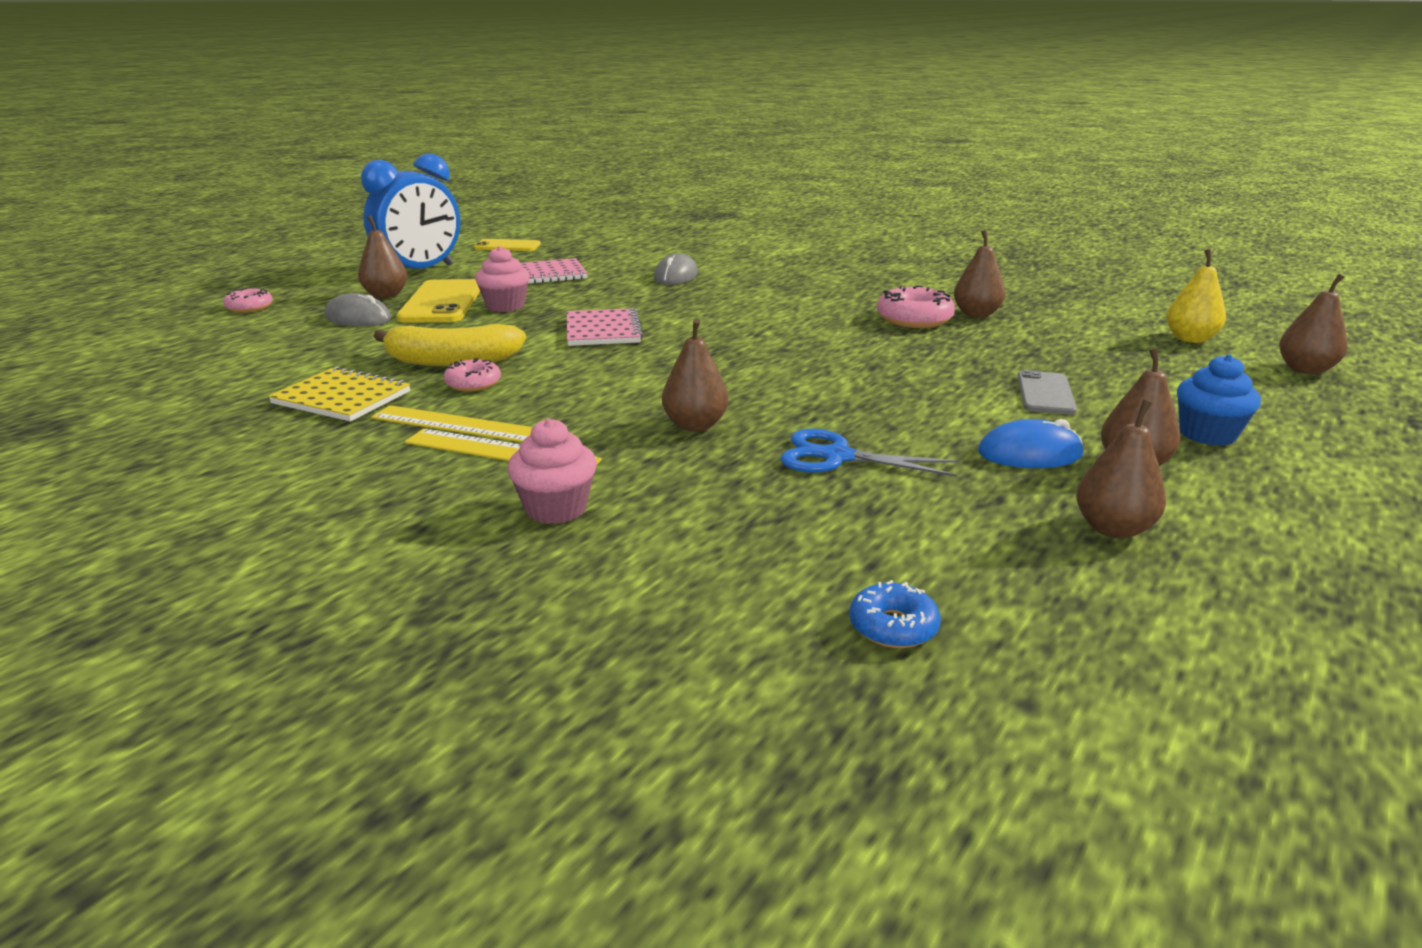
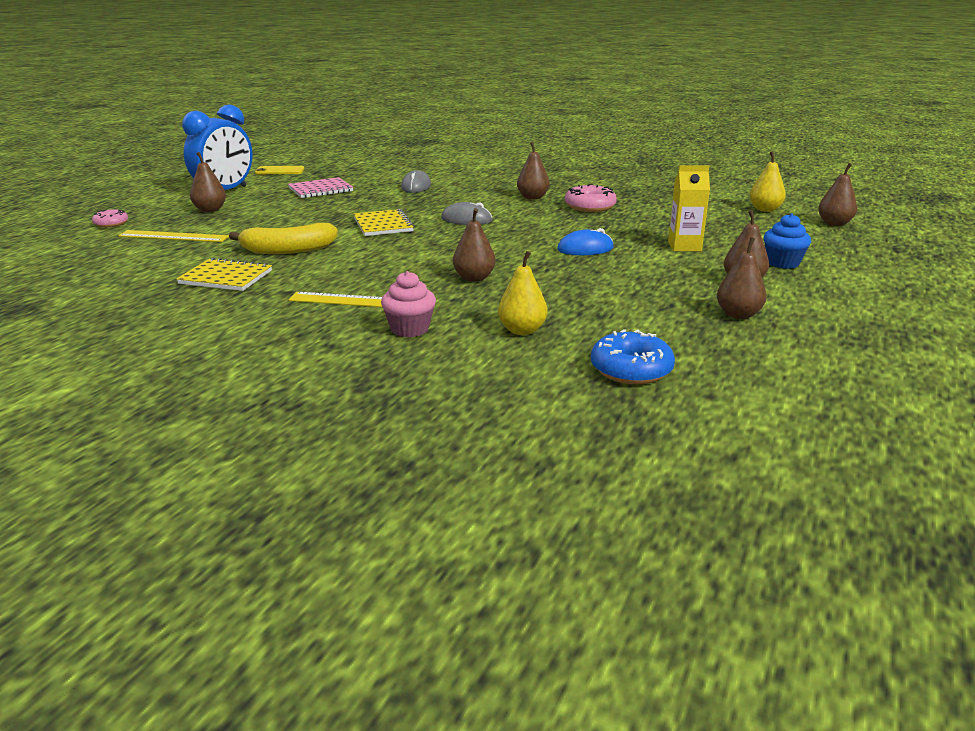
camera: 10 degrees left, 0 degrees up
(358, 318) = (200, 226): grey mouse -> grey mouse (466, 219)
(441, 302) = (255, 213): yellow phone -> none
(462, 425) = (321, 288): yellow ruler -> yellow ruler (173, 236)
(473, 383) = (312, 263): pink donut -> none
(505, 306) = (304, 213): pink cupcake -> none
(603, 330) = (383, 225): pink notebook -> yellow notebook
(732, 528) = (522, 330): none -> yellow pear
(837, 457) = (569, 289): blue scissors -> none
(893, 627) = (631, 369): blue donut -> blue donut, size x1.64
(976, 314) = (629, 201): brown pear -> brown pear (532, 197)
(1029, 453) = (683, 280): blue mouse -> blue mouse (585, 249)
(1045, 393) = (684, 246): grey phone -> yellow carton

